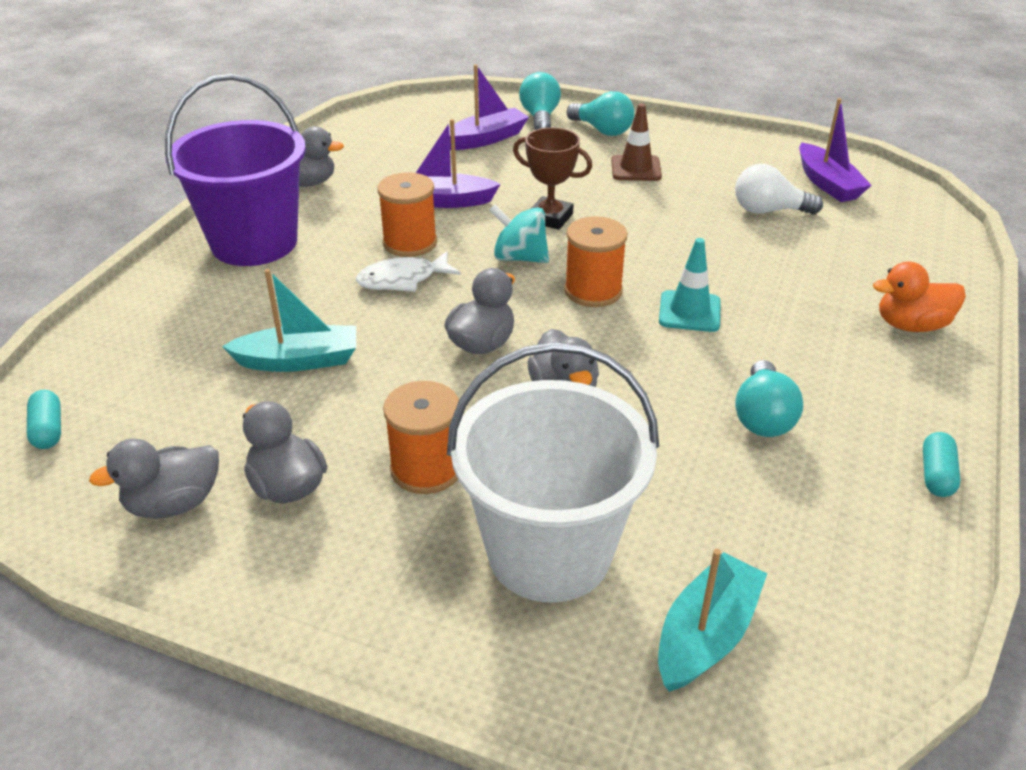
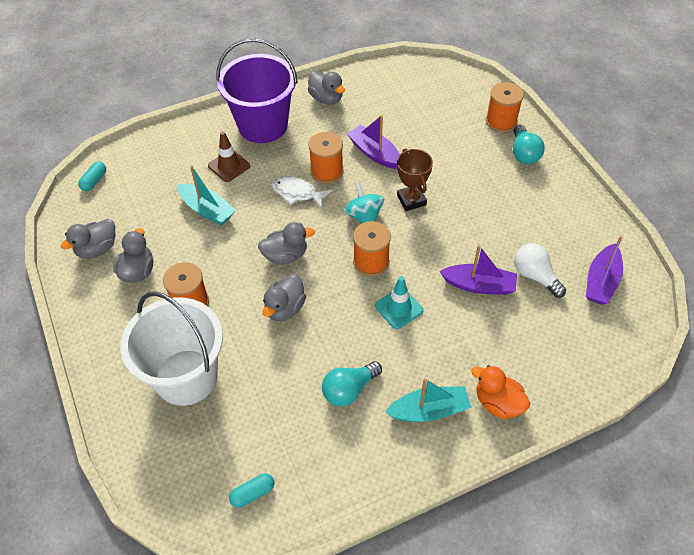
camera: 45 degrees right, 15 degrees up
(174, 504) = (97, 249): grey duck -> grey duck turned 60 degrees counterclockwise
(486, 139) = (450, 120): purple boat -> purple boat (479, 285)
(540, 118) = (501, 121): turquoise light bulb -> orange spool
(636, 168) = (503, 195): brown traffic cone -> brown traffic cone (229, 166)
(706, 635) = (193, 458): turquoise boat -> turquoise boat (429, 410)
(936, 475) = (380, 482): turquoise capsule -> turquoise capsule (252, 493)

